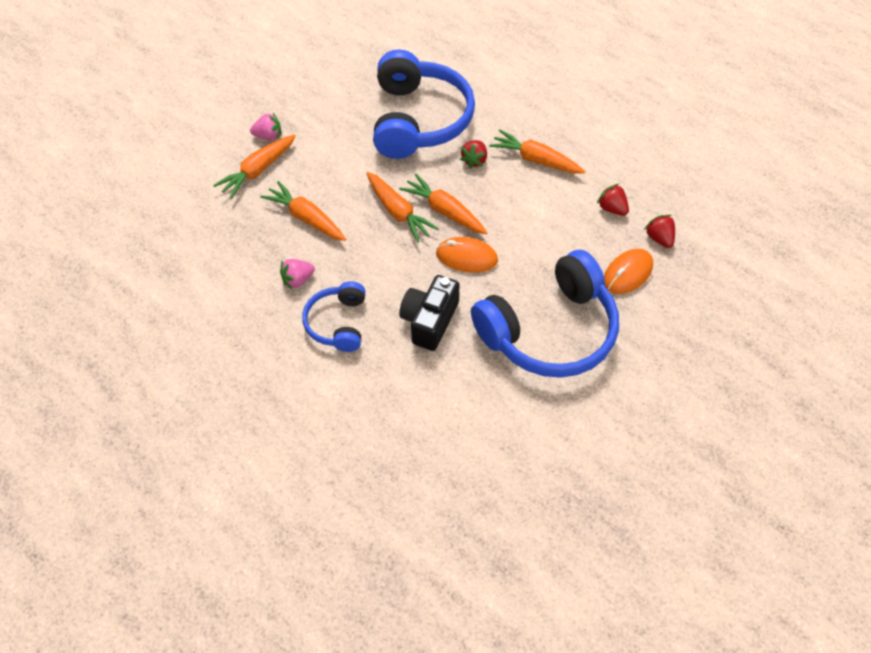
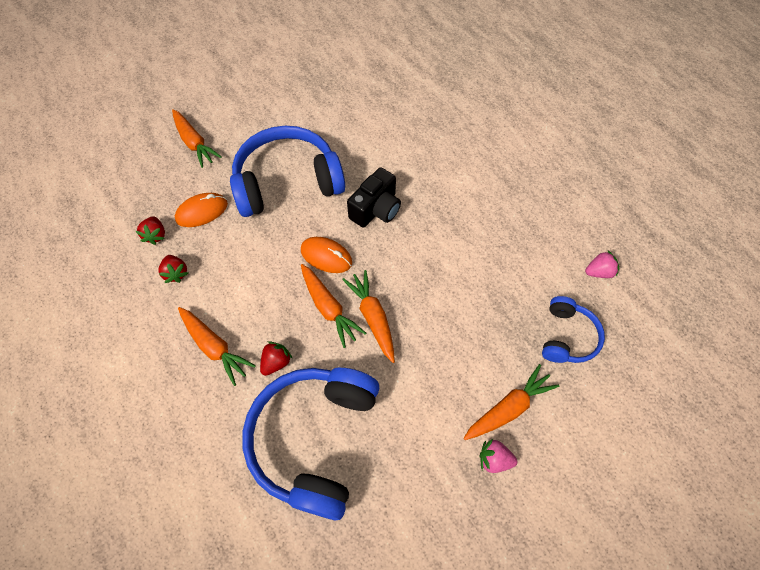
camera: 165 degrees left, 5 degrees up
(298, 280) = (478, 269): pink strawberry -> pink strawberry (598, 272)
(306, 218) = (463, 332): orange carrot -> orange carrot (194, 143)
(338, 323) = (449, 224): blue headphones -> blue headphones (566, 336)

